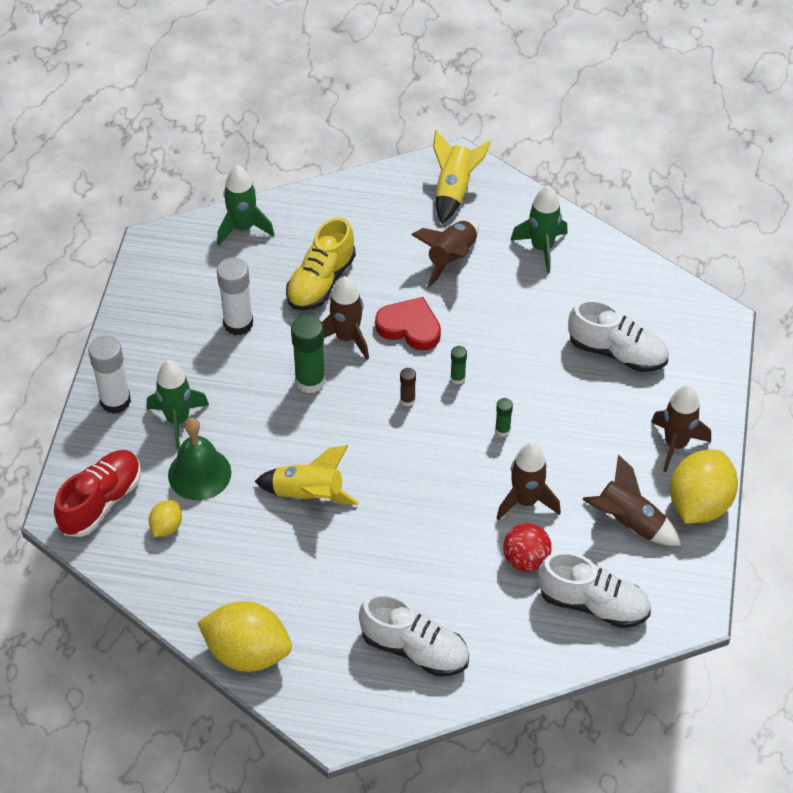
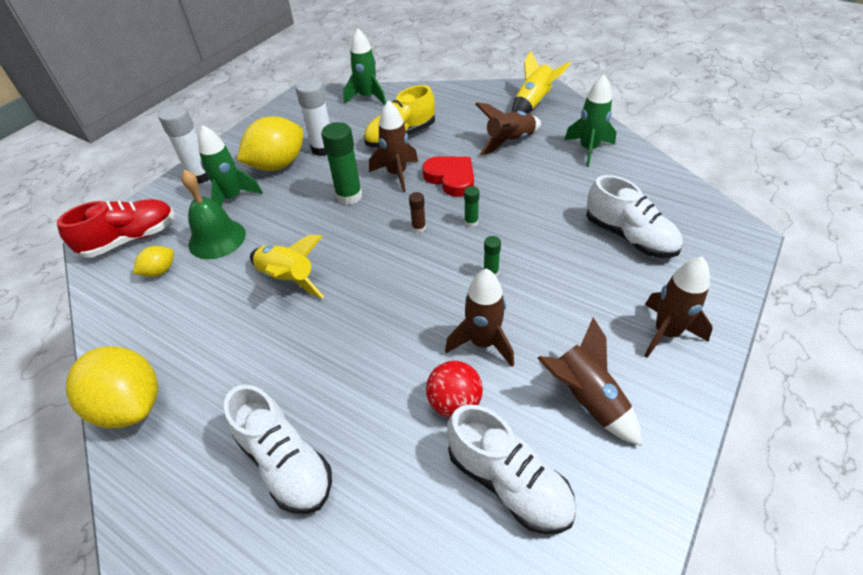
camera: 25 degrees right, 5 degrees down
(699, 504) = (677, 404): yellow lemon -> yellow lemon (278, 165)

